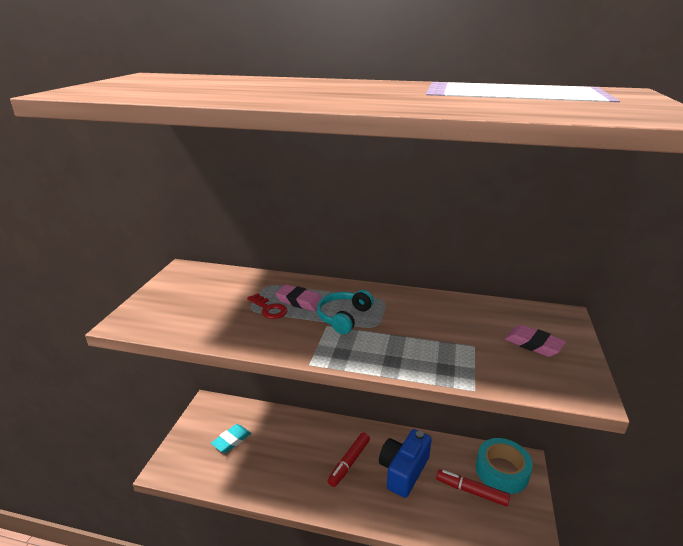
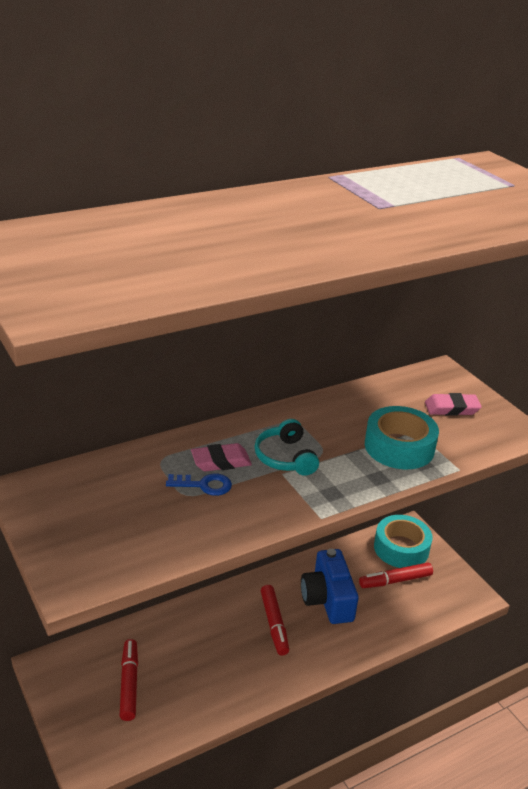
camera: 45 degrees left, 5 degrees up
(231, 440) = (129, 683): turquoise eraser -> red marker
(269, 309) = (204, 485): red key -> blue key
(442, 349) = (399, 447): none -> turquoise tape

